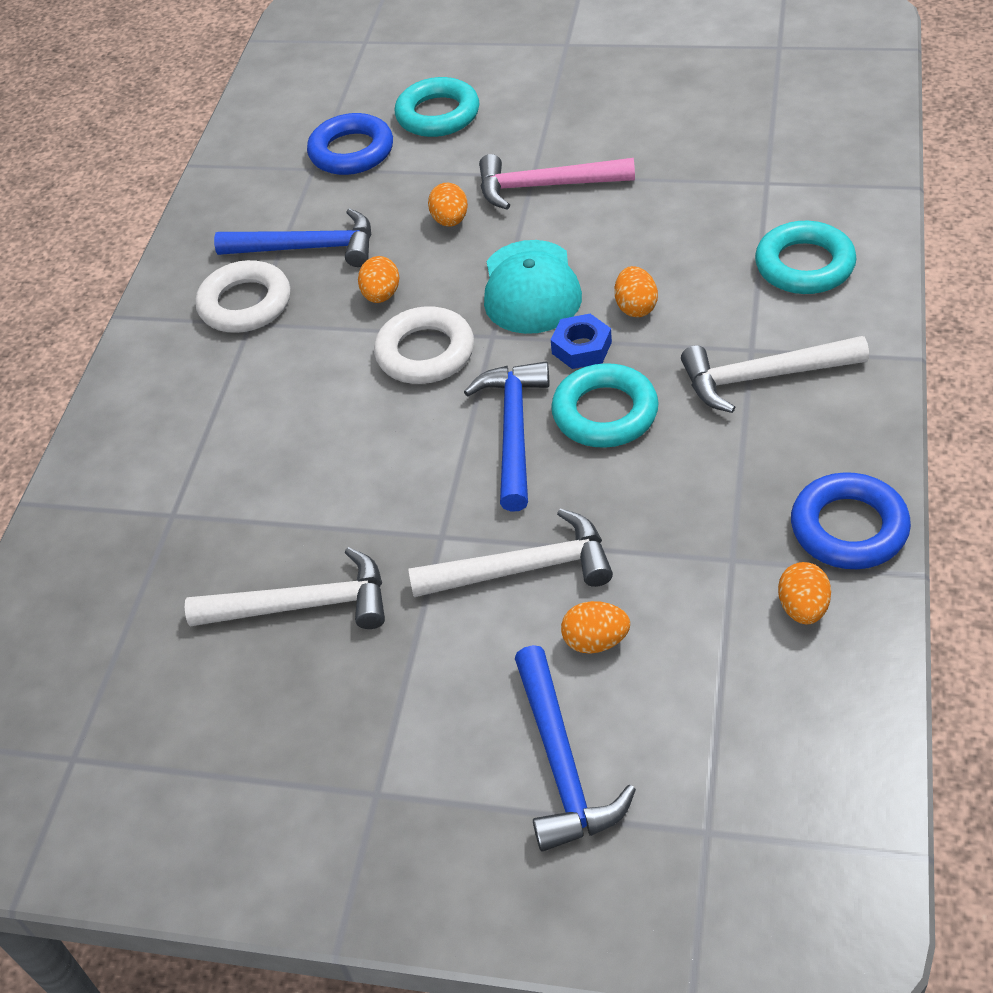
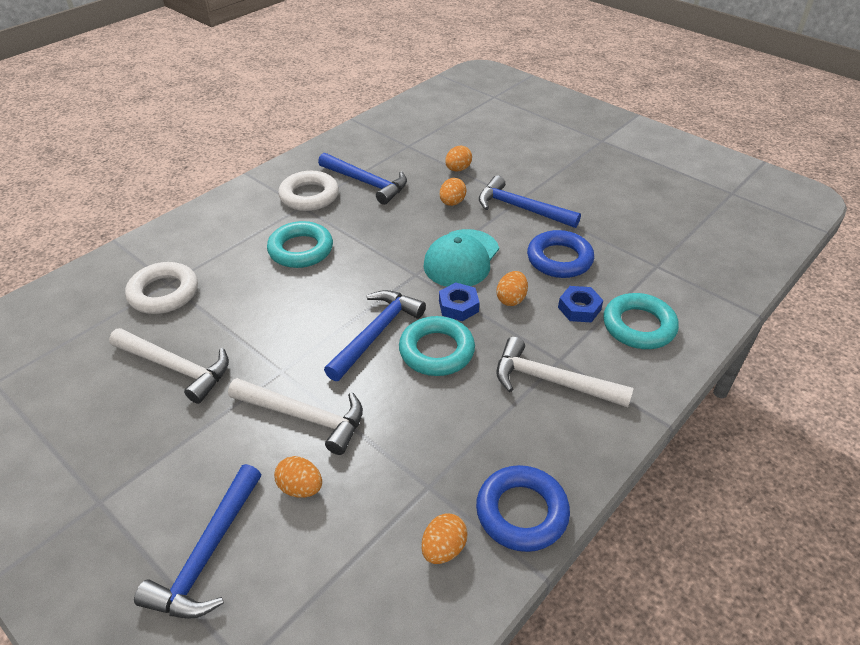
camera: 25 degrees right, 5 degrees down
(351, 151) = (435, 146): blue ring -> blue ring (559, 259)
(381, 295) = (379, 224): orange egg -> orange egg (458, 169)
(425, 353) = (371, 265): white ring -> white ring (164, 293)
(438, 115) = (497, 147): turquoise ring -> turquoise ring (301, 250)
(545, 186) = (521, 208): pink hammer -> blue hammer
(723, 278) = (579, 308): none -> blue nut

